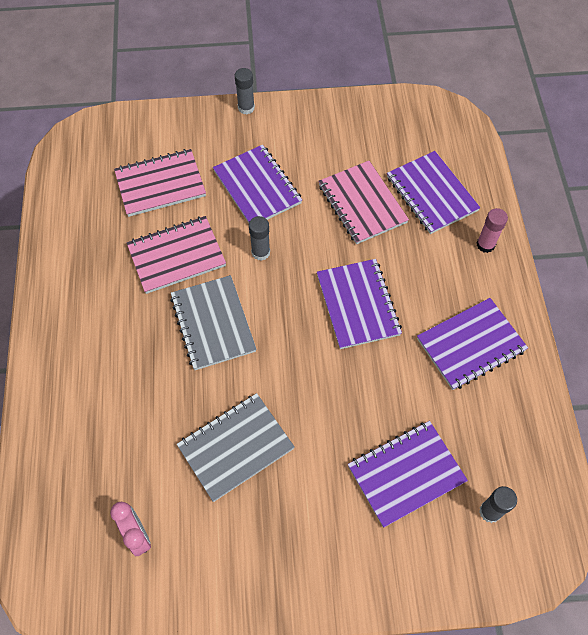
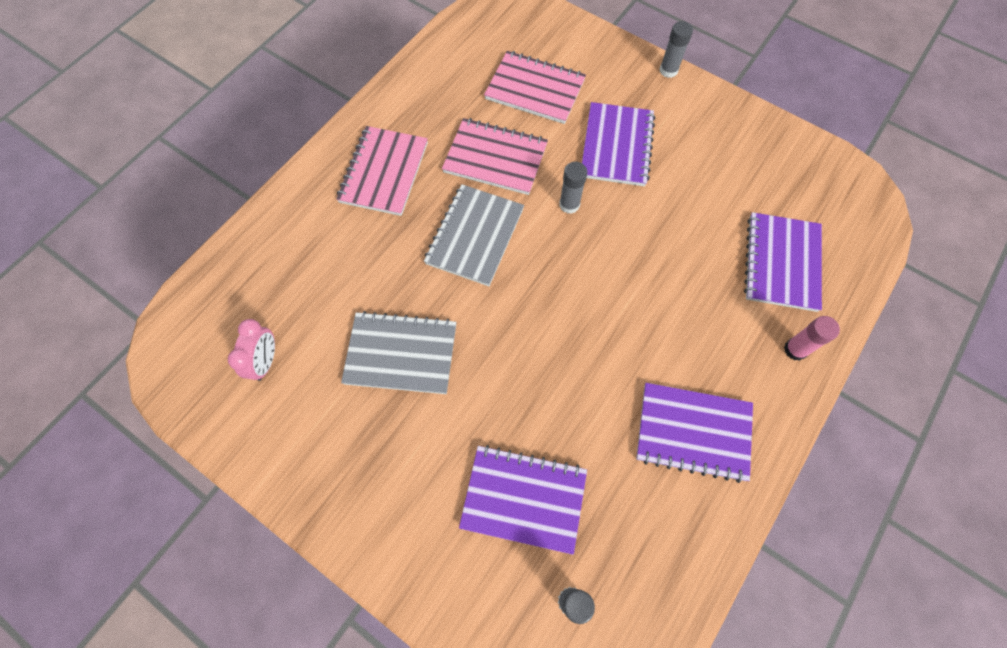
camera: 40 degrees right, 5 degrees up
(357, 305) = (615, 313): purple notebook -> none
(362, 204) = (702, 225): pink notebook -> pink notebook (384, 172)

